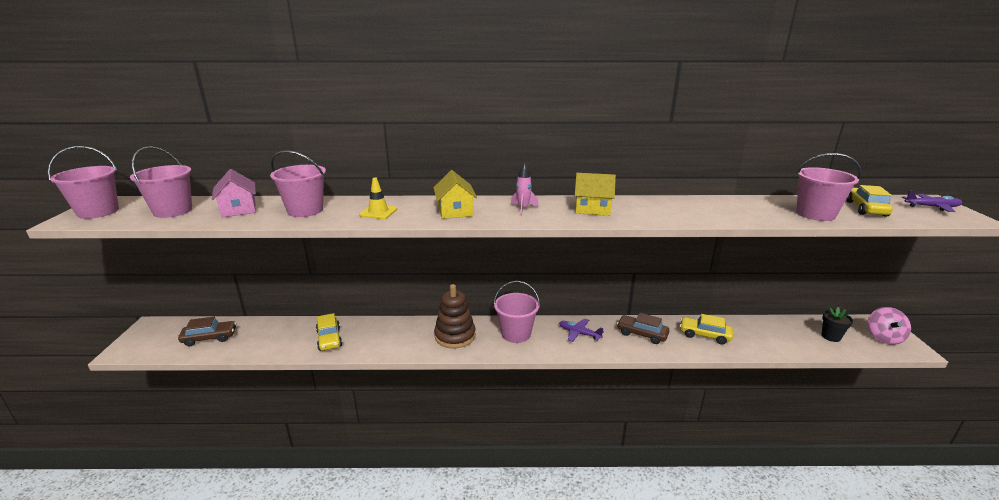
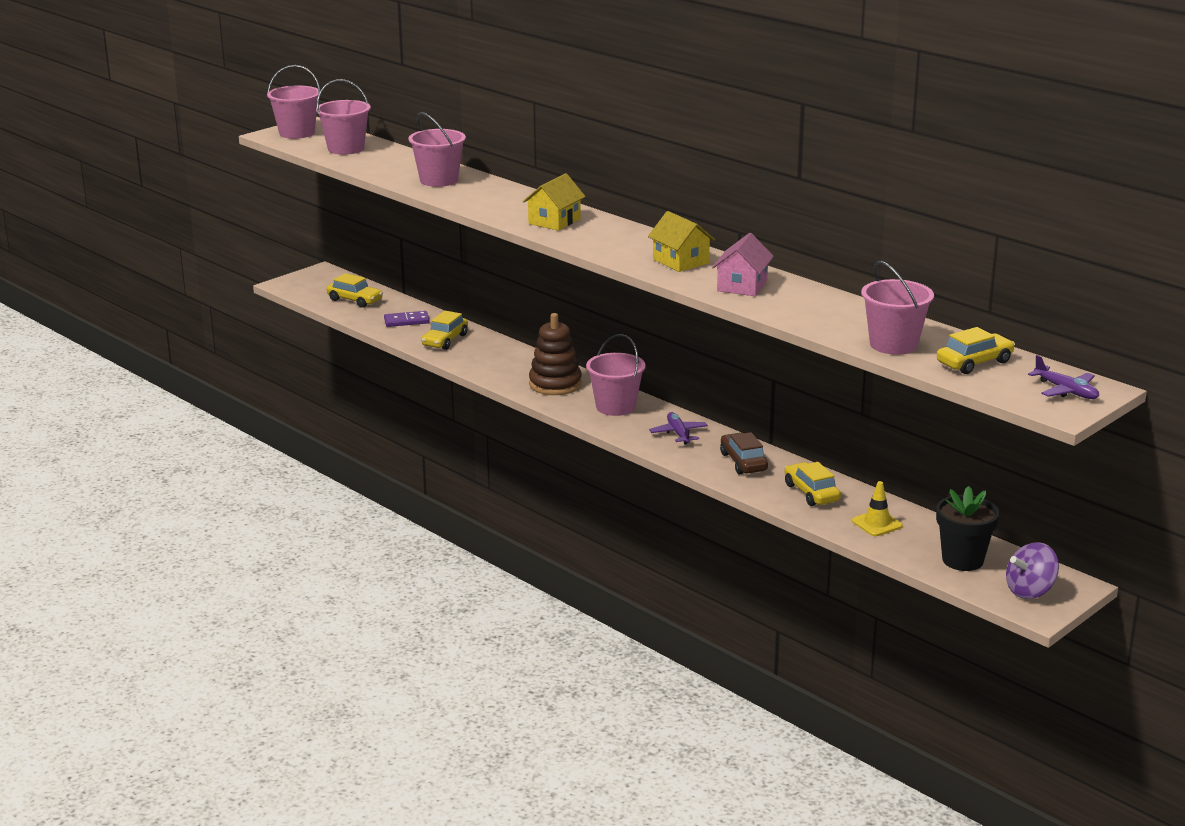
camera: 45 degrees right, 0 degrees up
(209, 338) = (355, 300): brown car -> yellow car
(239, 209) = (393, 162): pink house -> pink house (742, 286)
(277, 337) = (406, 321): none -> purple domino
(378, 212) = (490, 201): yellow traffic cone -> yellow traffic cone (877, 523)
(523, 208) = (618, 239): pink rocket -> none
(831, 337) = (962, 560): black flower pot -> black flower pot, size x1.56
(883, 338) = (1030, 591): pink spinning top -> purple spinning top

